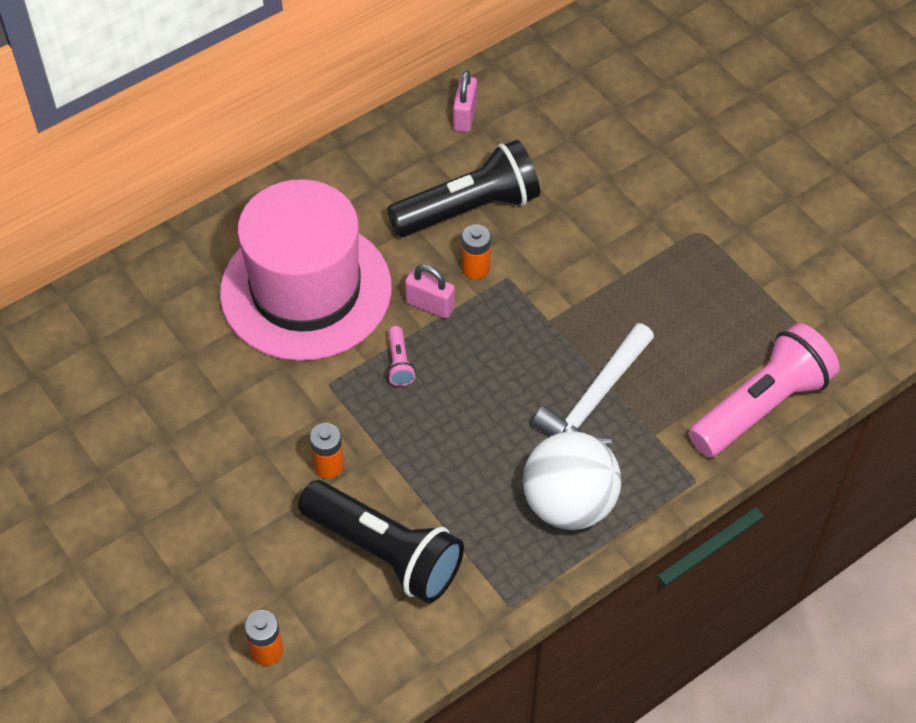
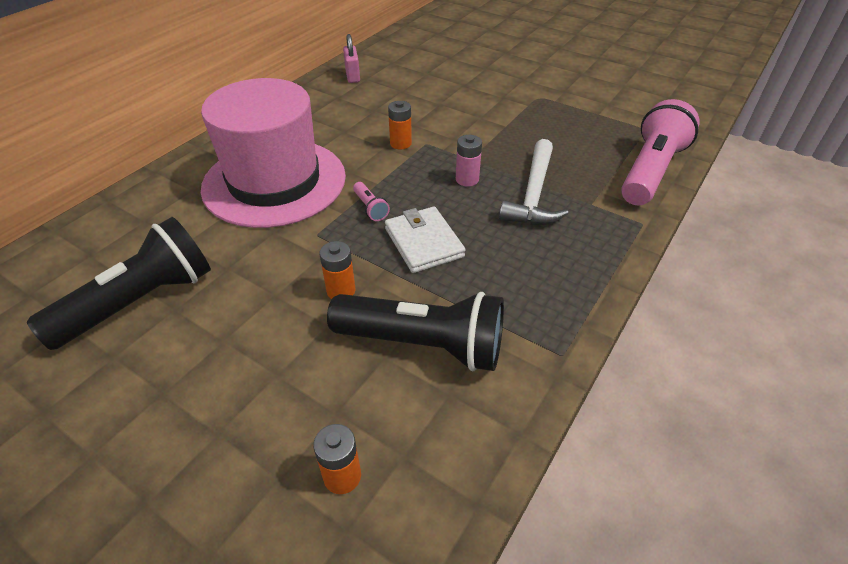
camera: 20 degrees left, 10 degrees down
(430, 305) = (377, 170): pink padlock -> none
(437, 430) = (424, 242): none -> white wallet
(469, 209) = (379, 116): black flashlight -> black flashlight (140, 302)
(528, 353) = (467, 179): none -> pink battery
(569, 504) = (560, 264): white ball -> none

